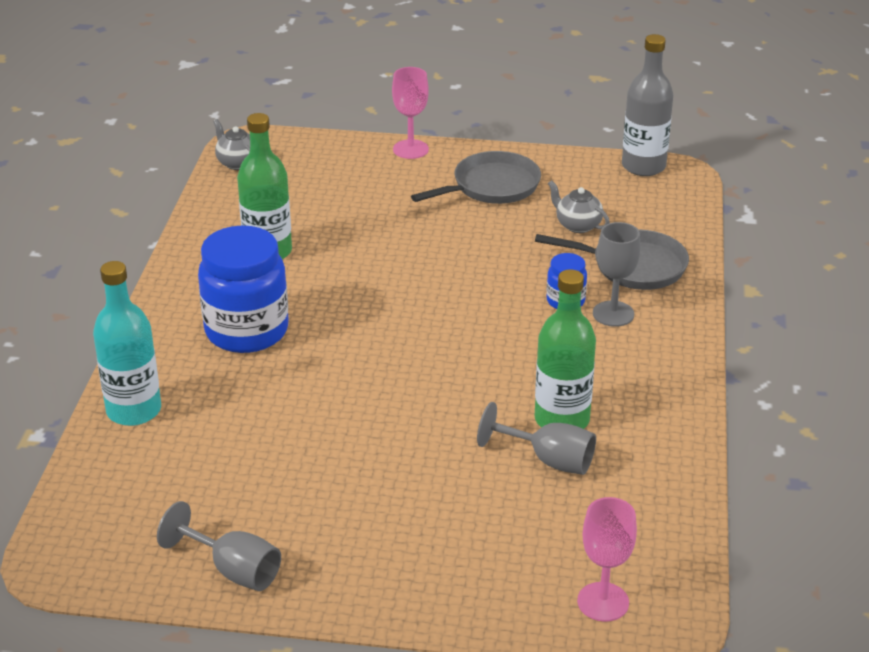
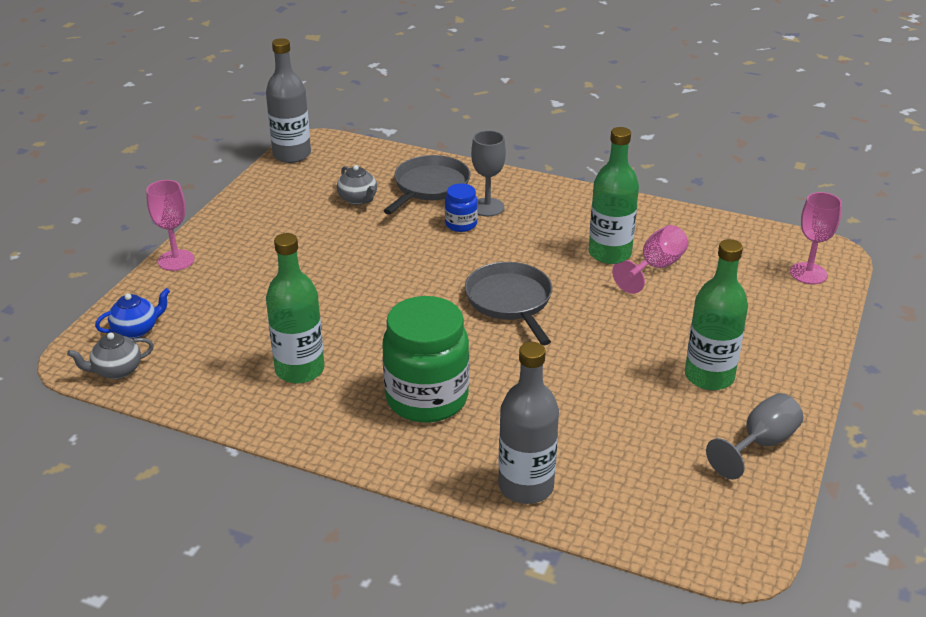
camera: 75 degrees left, 0 degrees up
(134, 410) = (526, 486): turquoise bottle -> grey bottle
(247, 331) = (427, 398): blue jar -> green jar
(297, 157) = (136, 330): none -> blue teapot
(343, 522) = (709, 376): none -> green bottle
(491, 186) = (272, 228): grey pan -> grey pan (510, 301)
(548, 460) = (655, 268): grey goblet -> pink goblet
(577, 225) = (358, 199): grey teapot -> grey teapot turned 90 degrees counterclockwise

